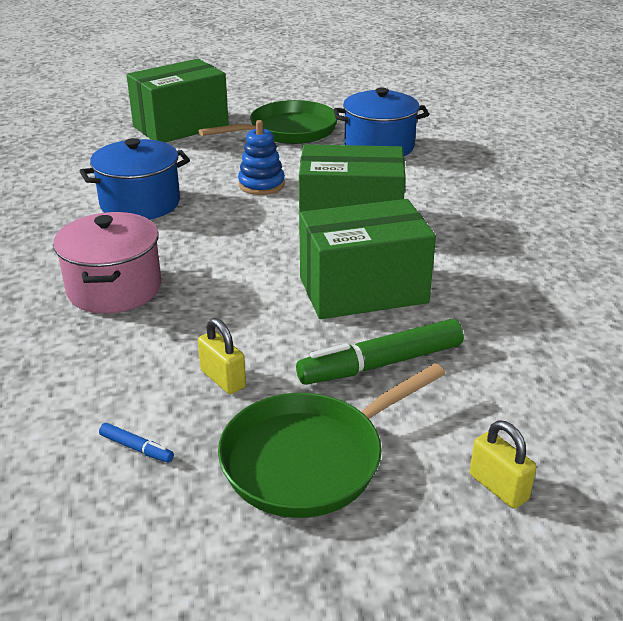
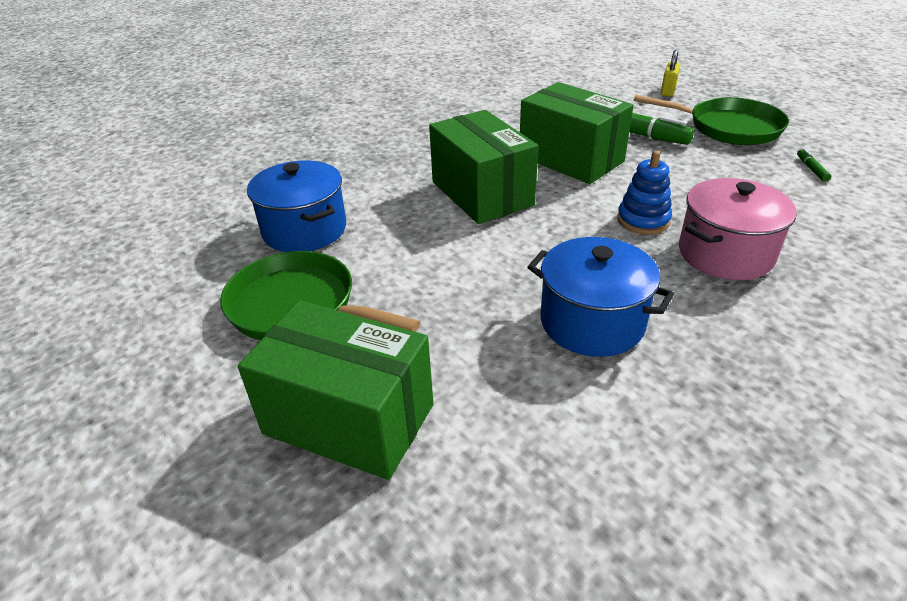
camera: 120 degrees left, 5 degrees up
(136, 448) = (811, 169): blue marker -> green marker
(223, 379) = (725, 168): yellow padlock -> none
(261, 185) = (463, 263): blue stacking toy -> blue stacking toy (643, 220)

